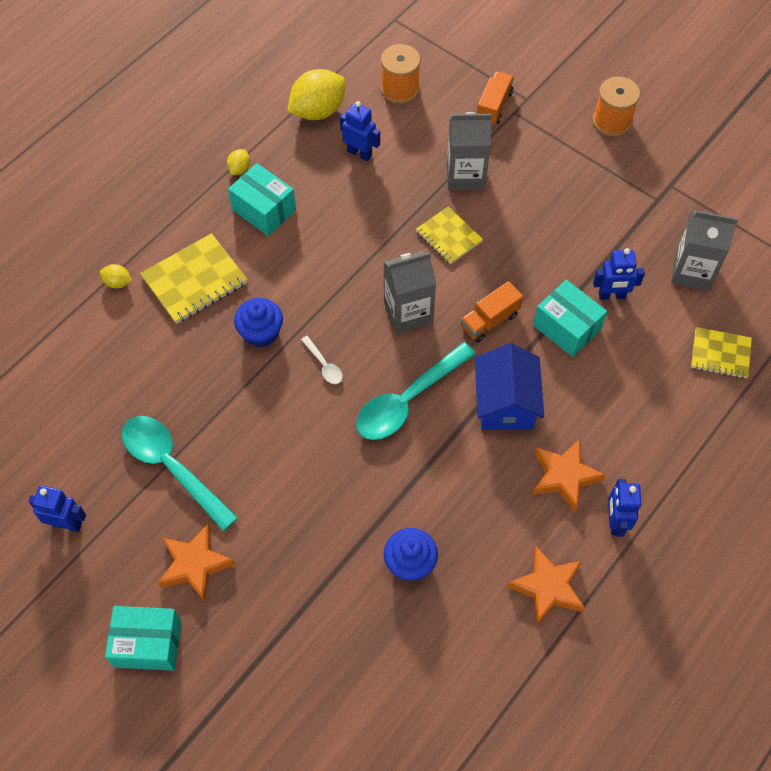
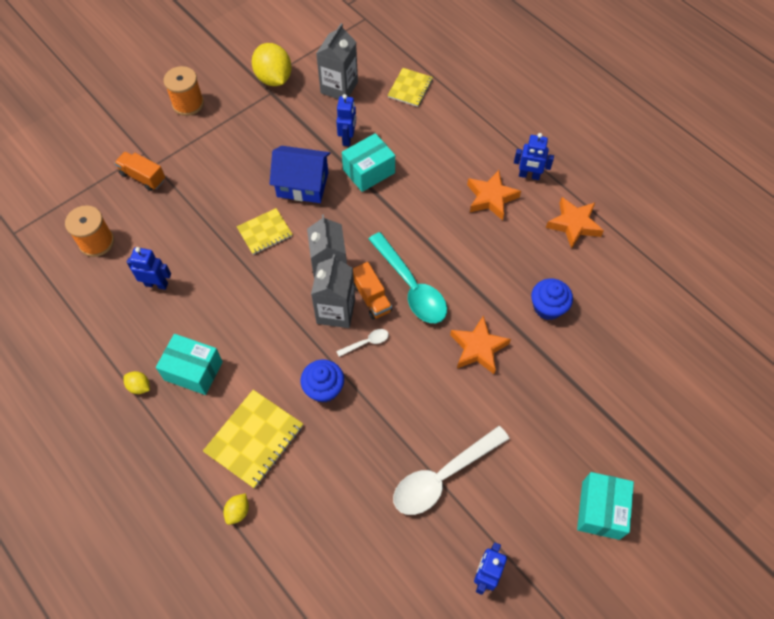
camera: 80 degrees left, 0 degrees up
(172, 467) = (443, 476): turquoise spoon -> white spoon
(195, 280) = (254, 439): yellow notebook -> yellow notebook turned 60 degrees clockwise
(195, 565) = (535, 465): orange star -> orange star (478, 348)
(264, 210) = (193, 370): turquoise box -> turquoise box turned 60 degrees clockwise
(318, 111) = (95, 311): yellow lemon -> yellow lemon (274, 78)
(360, 153) = (156, 284): blue robot -> blue robot turned 60 degrees clockwise
(465, 175) = (207, 210): grey carton -> grey carton (336, 311)
(489, 320) = (351, 219): orange truck -> orange truck (371, 298)
(505, 403) = (425, 222): blue house -> blue house (302, 184)

